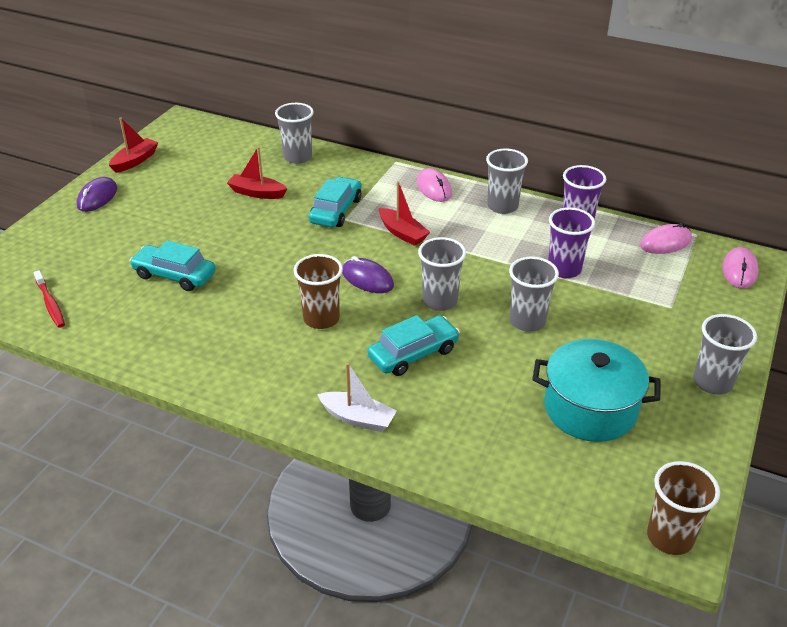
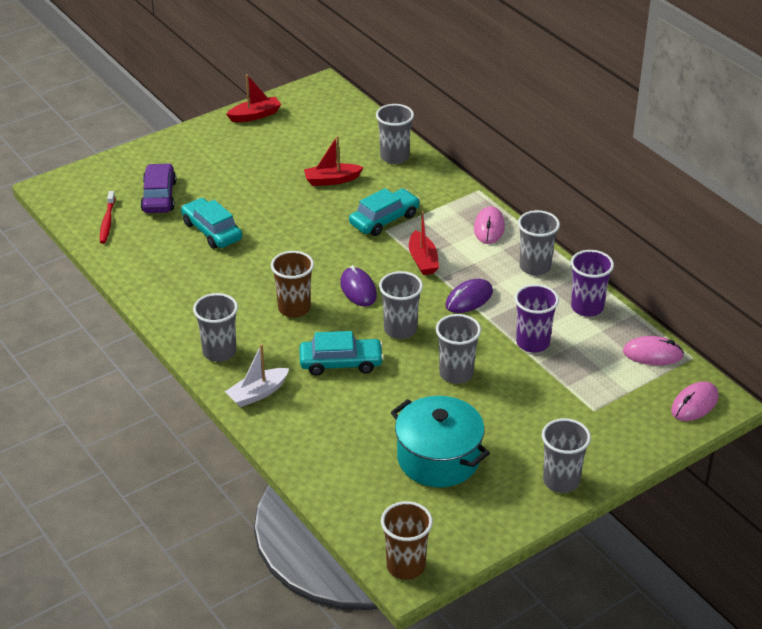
camera: 30 degrees right, 0 degrees up
(91, 261) = (159, 196): none -> purple car
(97, 197) = (201, 141): purple mouse -> purple mouse (469, 299)
(257, 193) = (332, 180): red boat -> red boat turned 60 degrees counterclockwise
(281, 391) = (219, 352): none -> grey cup
(358, 418) = (258, 393): white boat -> white boat turned 90 degrees clockwise

